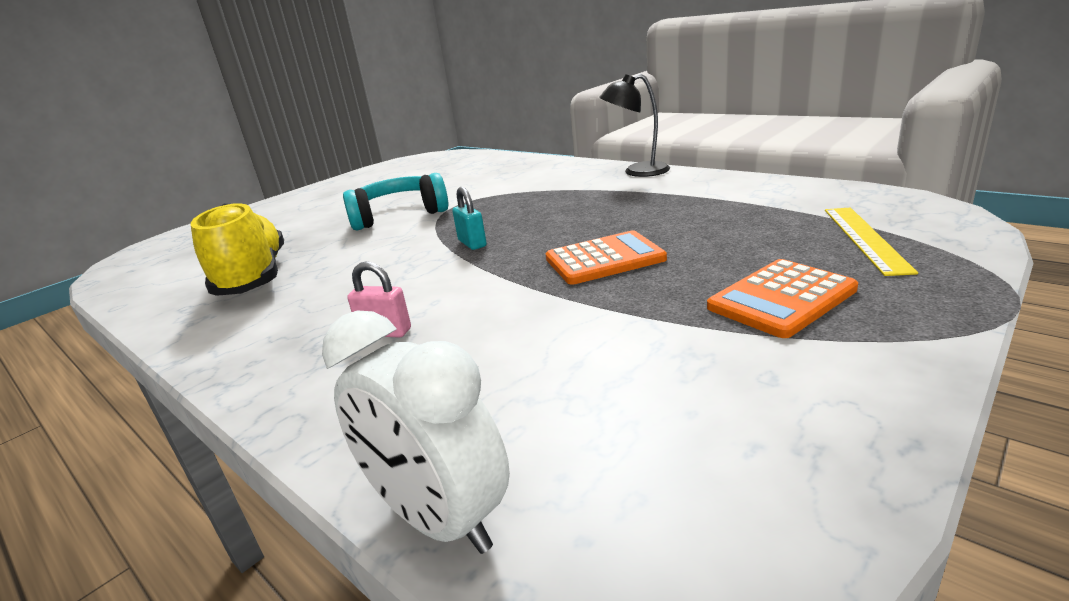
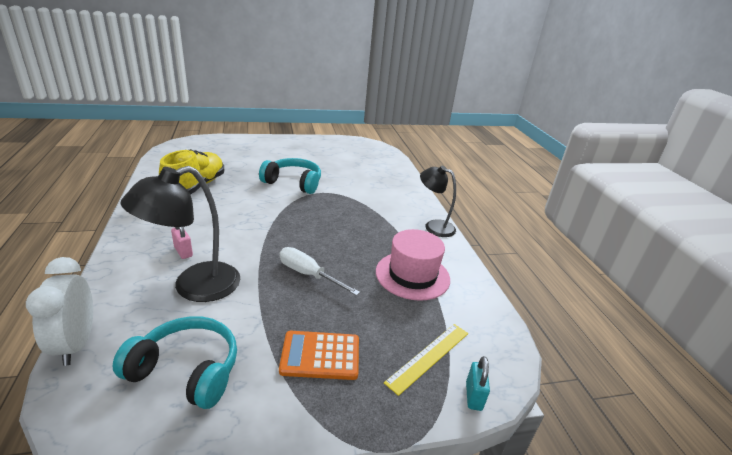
camera: 30 degrees right, 5 degrees up
(472, 243) = (285, 224): turquoise padlock -> turquoise padlock (473, 396)
(486, 347) = (194, 287): none -> black lamp
(604, 259) = (308, 275): orange calculator -> white screwdriver
(679, 413) = (187, 370): none -> turquoise headphones
(705, 205) = (412, 275): none -> pink hat

